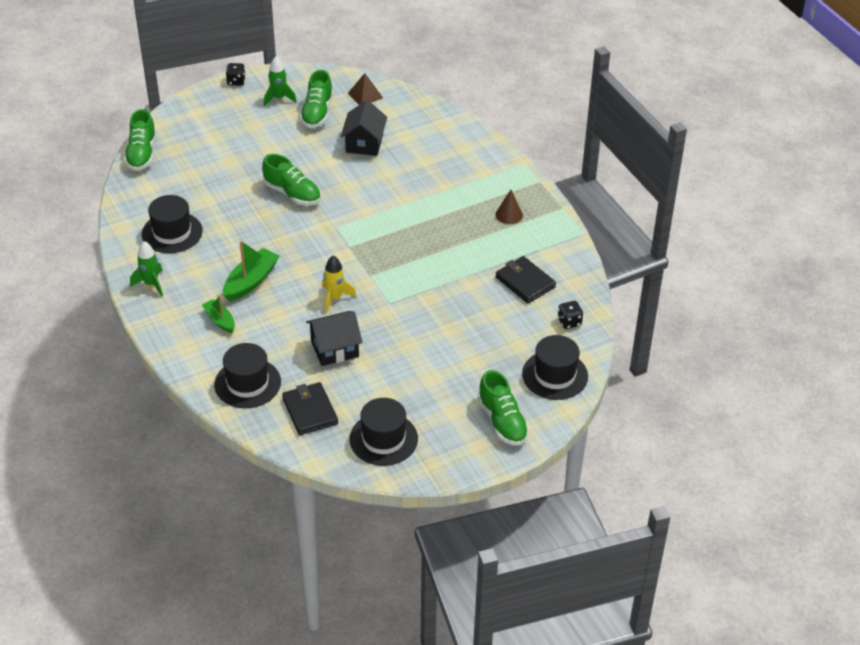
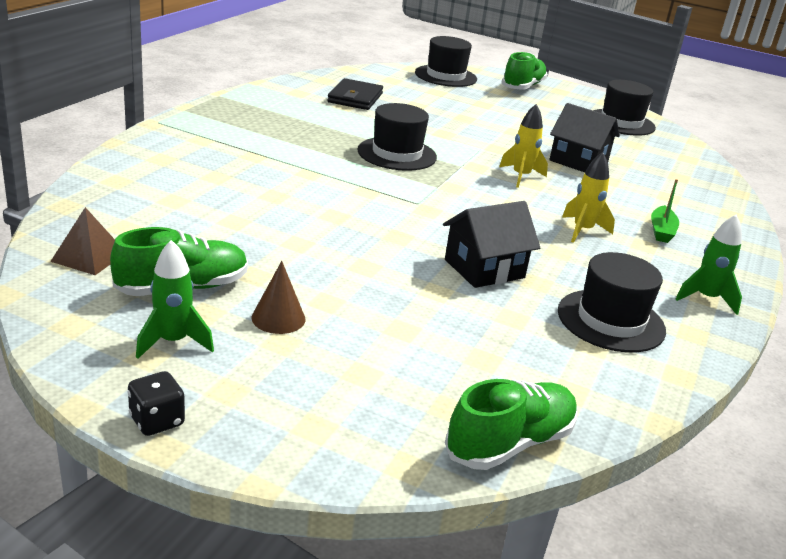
camera: 130 degrees left, 15 degrees down
(247, 383) = (692, 191): black hat -> black hat (397, 154)
(251, 281) = (582, 231): green boat -> yellow rocket
(292, 193) = (400, 250): green shoe -> none
(310, 411) = (658, 156): black wallet -> none
(364, 143) = (224, 226): black house -> black house (484, 269)
(509, 215) = (263, 117): brown cone -> brown cone (278, 318)
(569, 322) = (378, 77): black dice -> none

